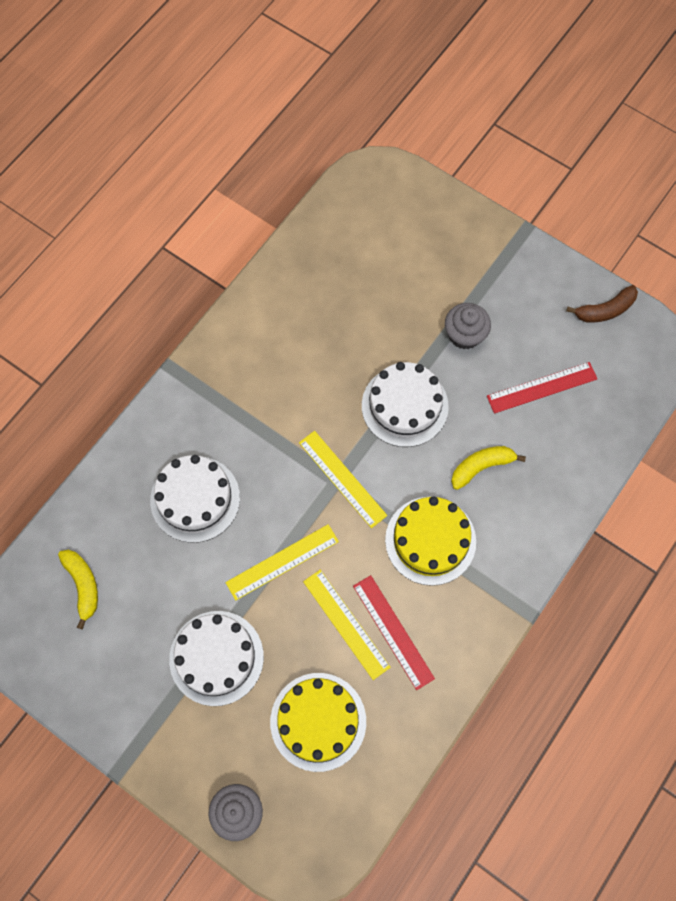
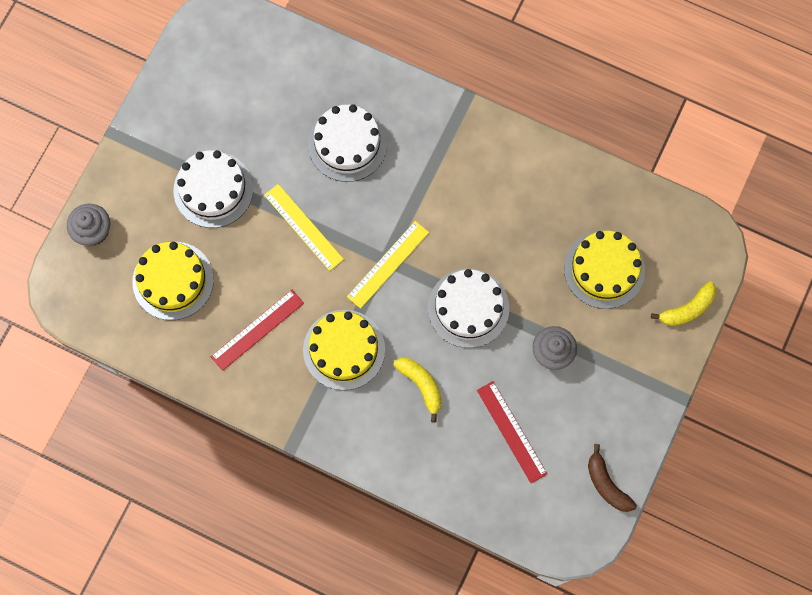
camera: 80 degrees right, 5 degrees up
(83, 585) = (257, 71): yellow banana -> yellow banana (687, 309)
(346, 624) = (258, 289): yellow ruler -> none
(385, 271) = (604, 269): none -> yellow cake

